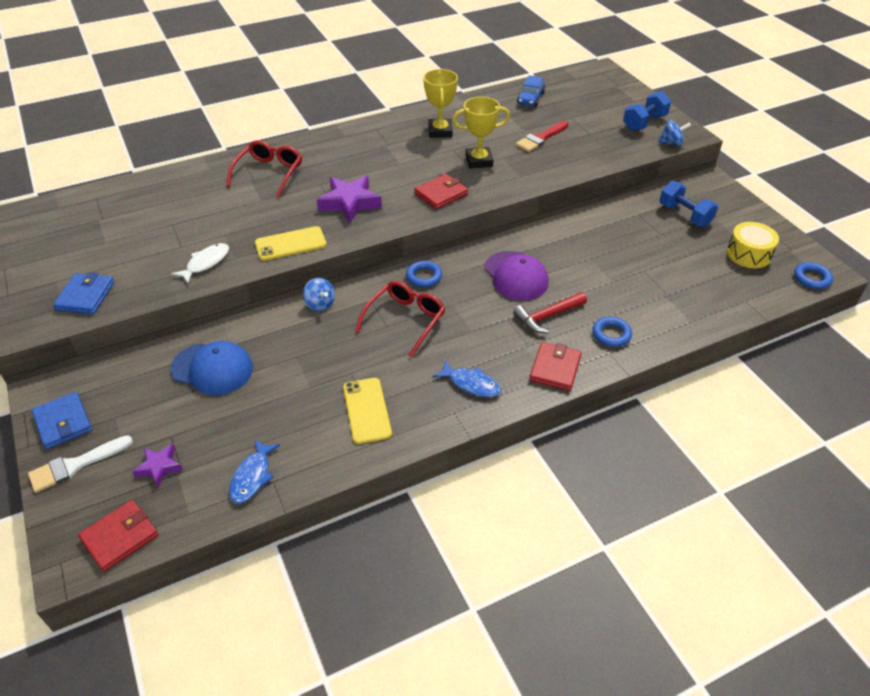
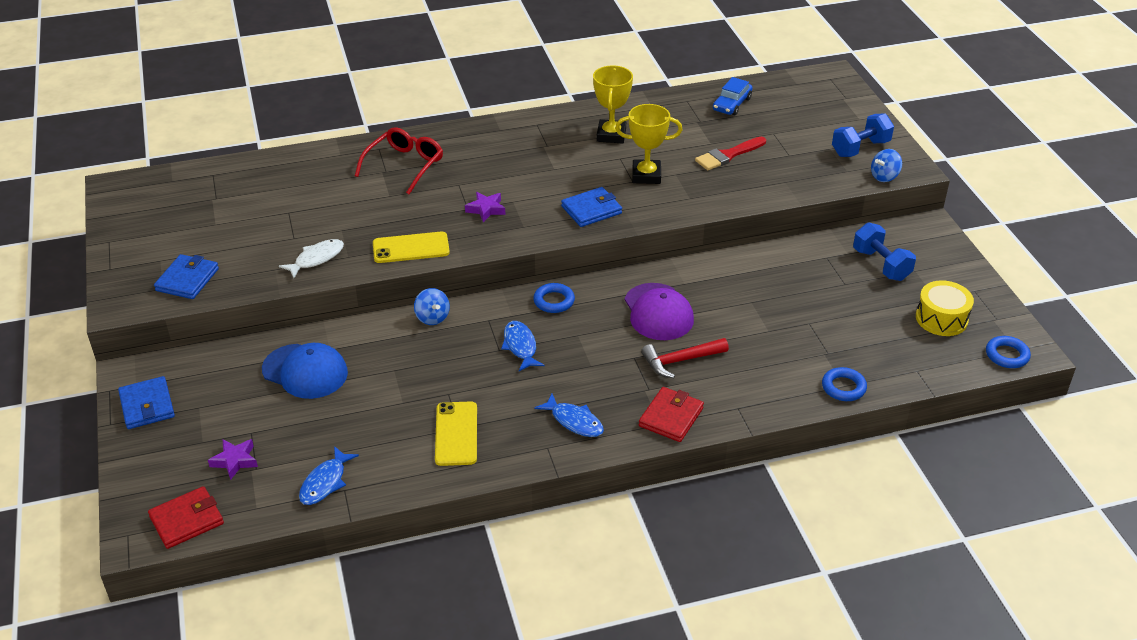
camera: 10 degrees right, 5 degrees down
(75, 465) = (153, 448): white brush -> none
(350, 203) = (486, 209): purple star -> purple star, size x0.57
(405, 320) = (520, 346): red glasses -> blue fish
(441, 194) = (591, 210): red wallet -> blue wallet
(611, 334) = (746, 389): blue ring -> blue ring (843, 387)
(671, 143) = (884, 177): blue spinning top -> blue spinning top turned 135 degrees clockwise

